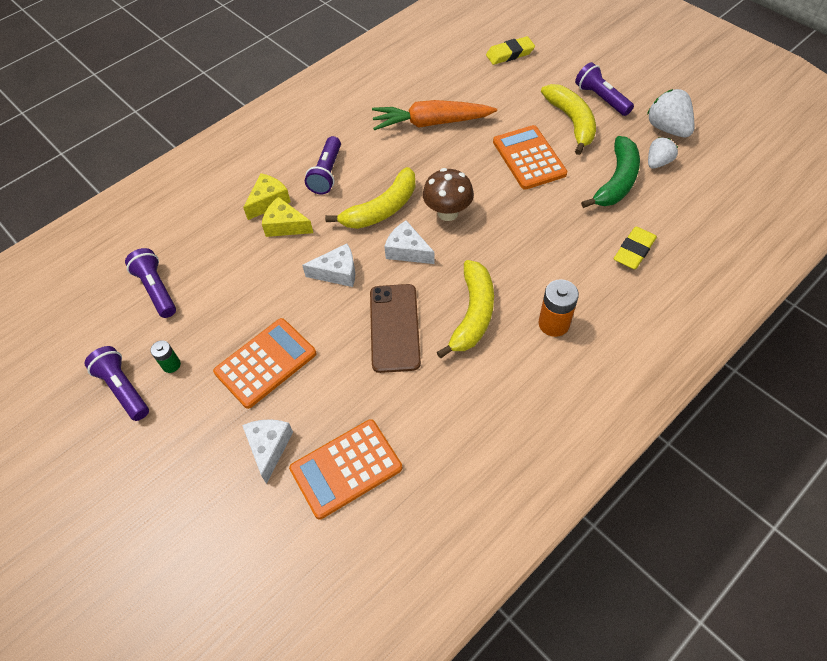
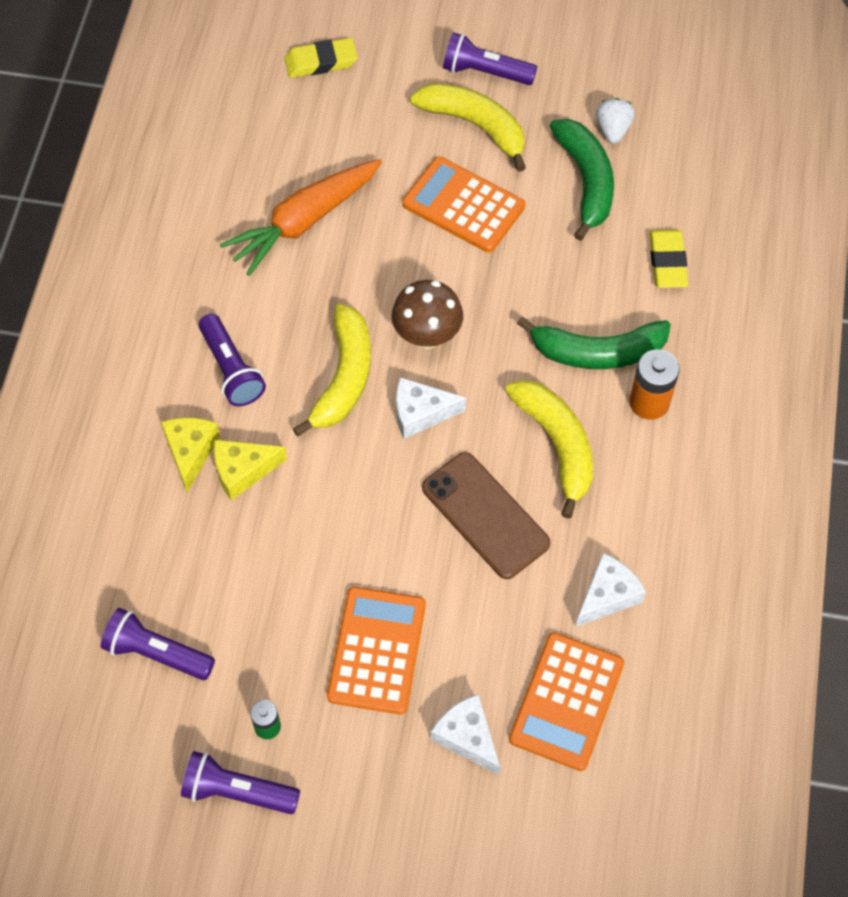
camera: 40 degrees left, 5 degrees up
(337, 272) = (362, 491): white cheese -> white cheese (607, 596)
(510, 54) = (321, 62): yellow eraser -> yellow eraser turned 45 degrees clockwise
(544, 277) = (597, 352): none -> green banana
(667, 128) = (591, 75): white strawberry -> none

